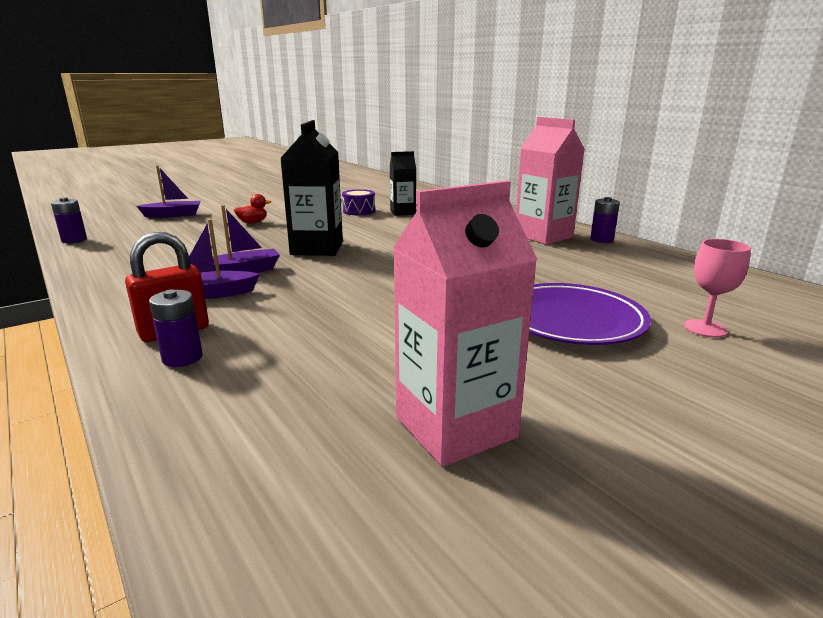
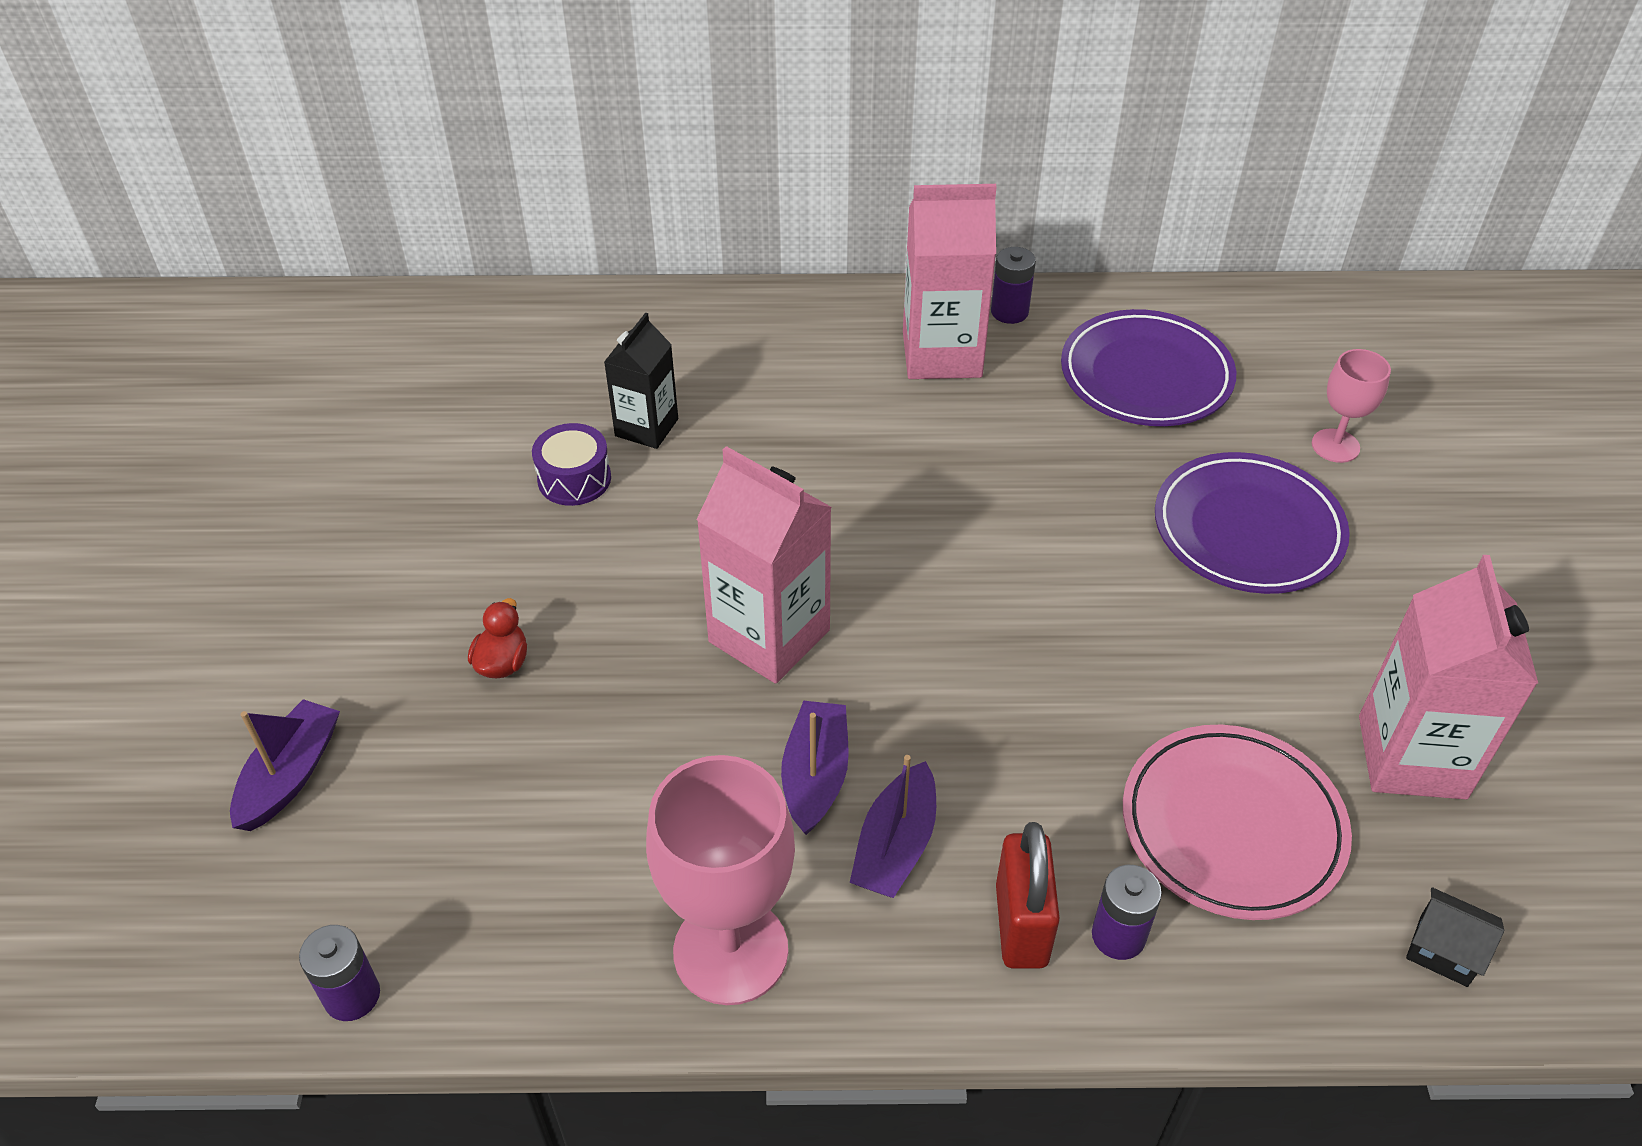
camera: 55 degrees left, 25 degrees up
(122, 280) = (730, 951): none -> pink goblet
(250, 496) = (1443, 950): none -> black house
(305, 372) = (1232, 827): none -> pink plate
(317, 248) = (769, 636): black carton -> pink carton
(631, 271) = (1146, 375): none -> purple plate

